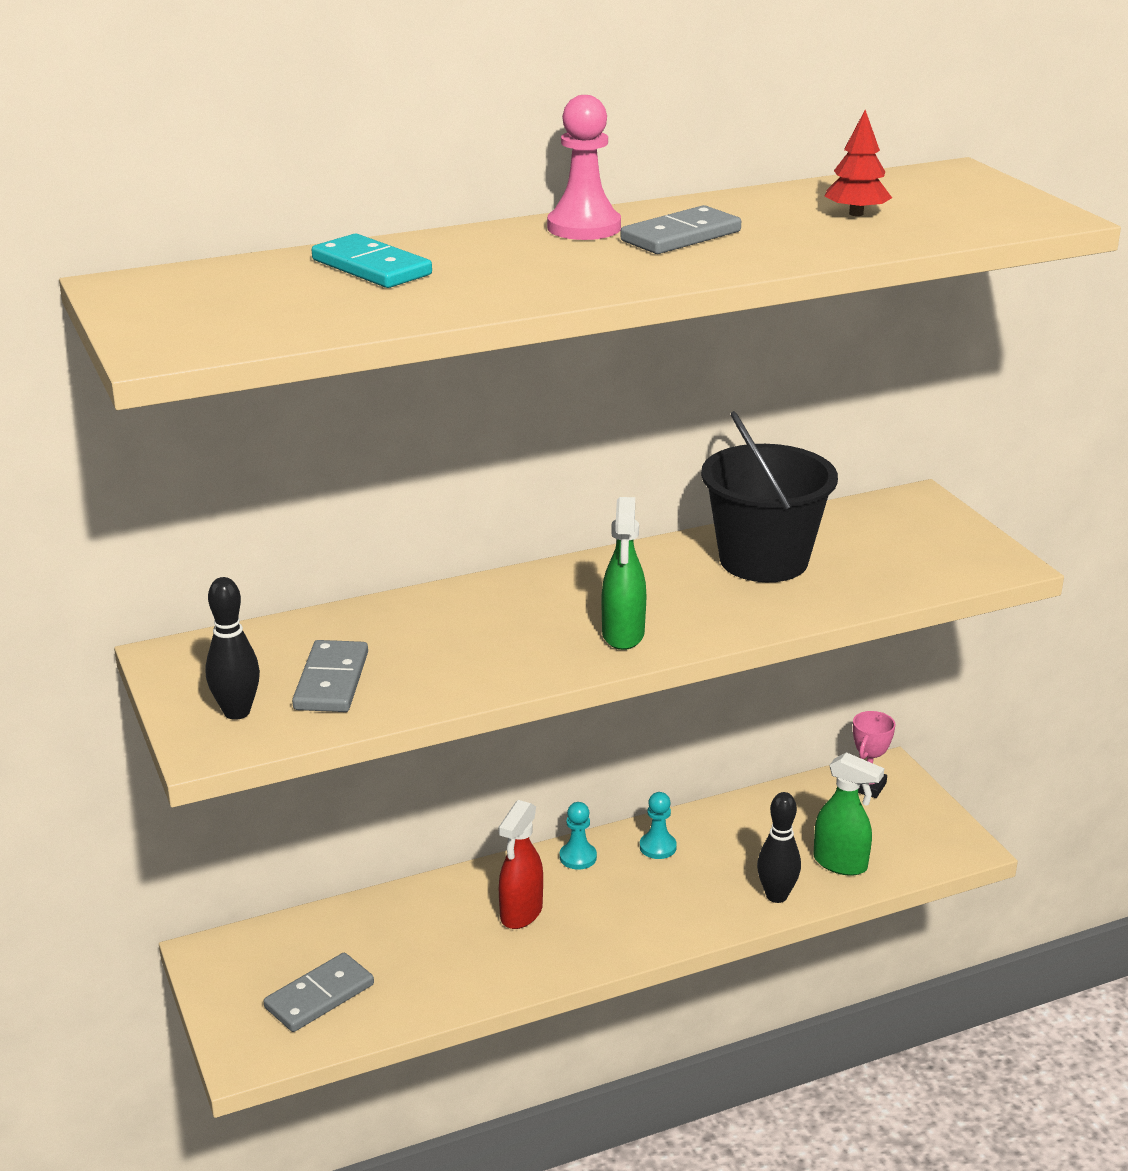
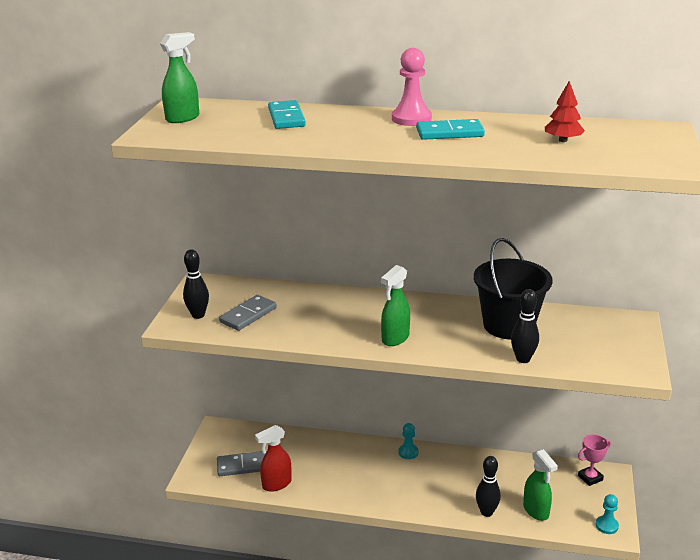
camera: 35 degrees right, 0 degrees up
(176, 307) = (183, 118): none -> green spray bottle
(521, 913) = (358, 467): red spray bottle -> red spray bottle (276, 484)
(657, 847) = (450, 463): turquoise pawn -> turquoise pawn (606, 525)
(680, 236) = (449, 133): grey domino -> turquoise domino
(839, 601) = (523, 359): none -> black bowling pin

